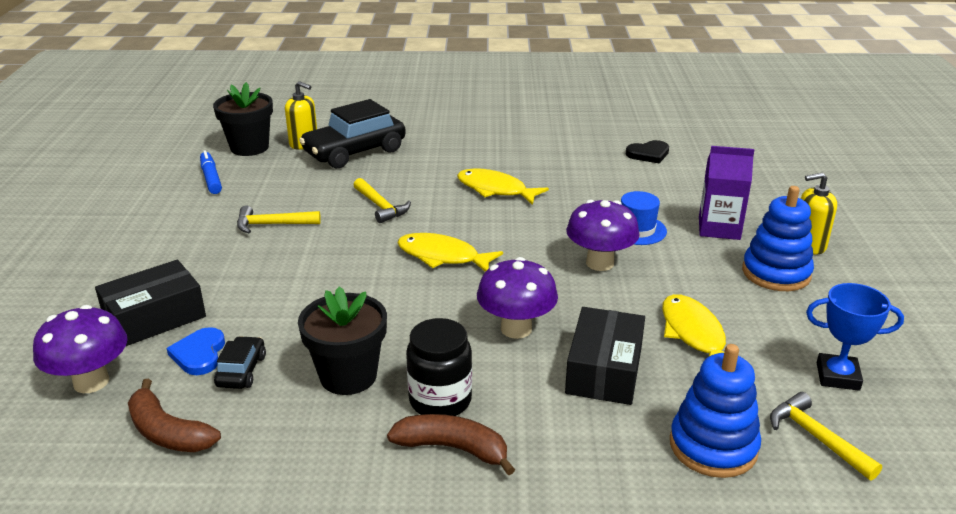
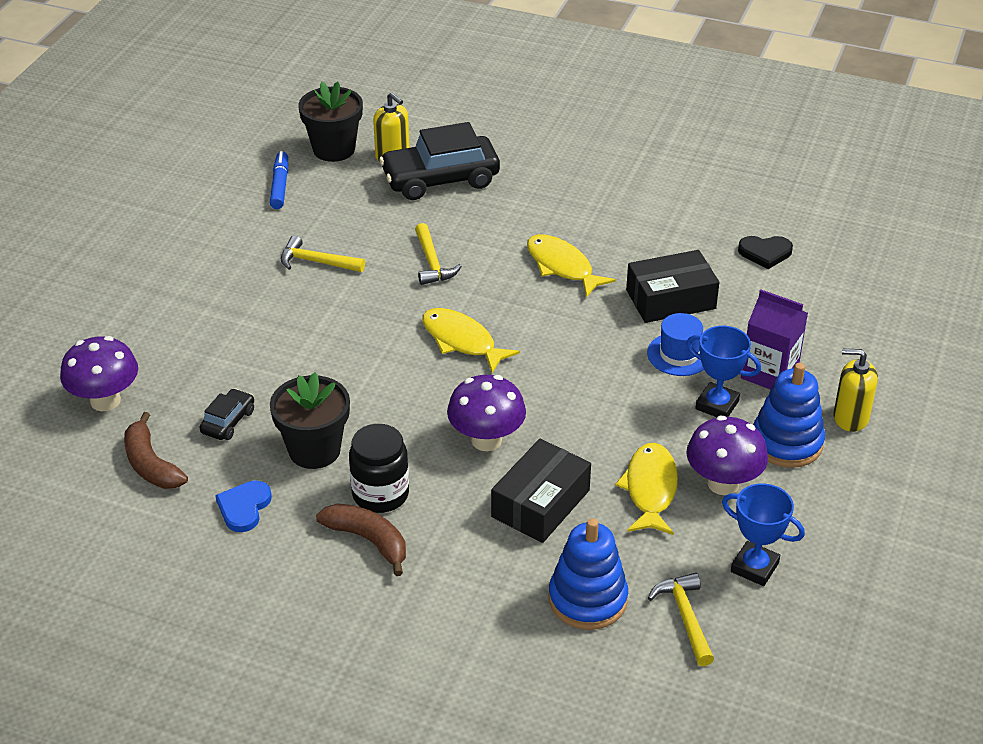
camera: 20 degrees right, 10 degrees up
(155, 317) = (174, 347): black box -> black box (670, 299)
(199, 354) = (199, 395): blue heart -> blue heart (244, 507)
(600, 263) = (613, 386): purple mushroom -> purple mushroom (723, 483)
(697, 258) = (717, 405): none -> blue trophy

